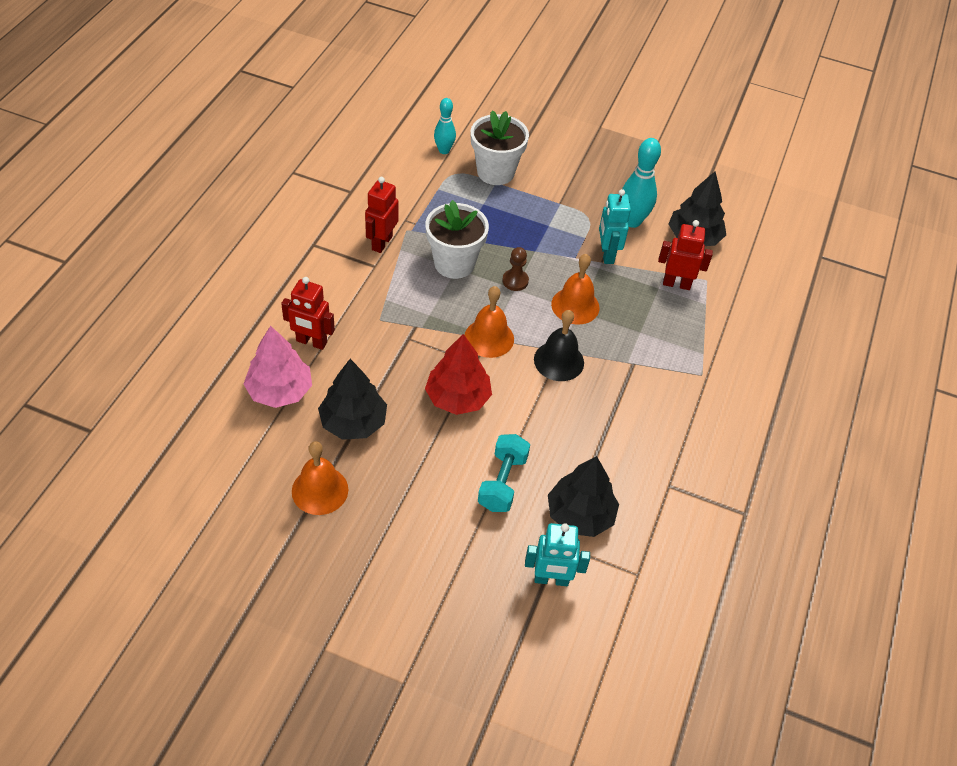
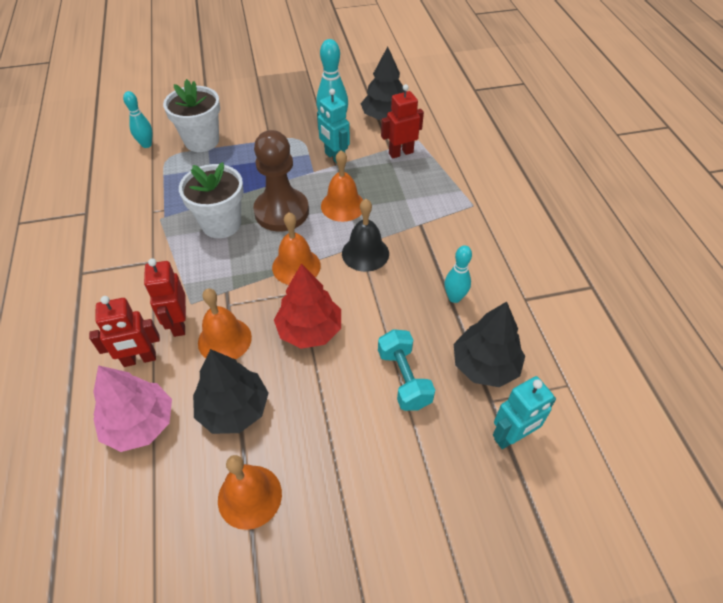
camera: 30 degrees left, 0 degrees up
(381, 243) = (145, 239): red robot -> red robot (179, 324)
(385, 365) = (224, 339): none -> orange bell
(515, 281) = (281, 212): brown pawn -> brown pawn, size x2.21
(604, 445) = (454, 298): none -> turquoise bowling pin

